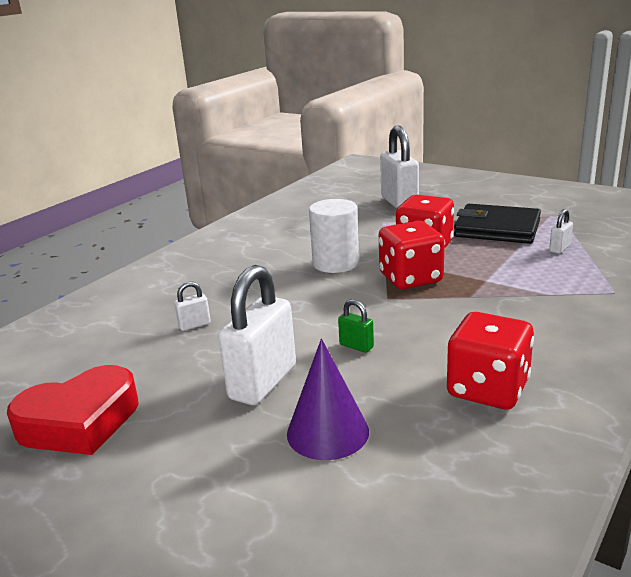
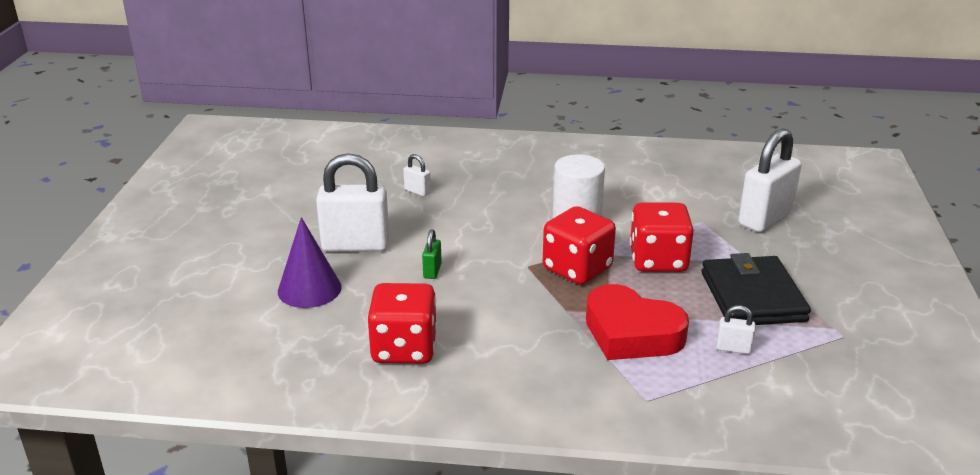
camera: 60 degrees right, 5 degrees up
(80, 421) = (275, 195): red heart -> red heart (631, 333)

